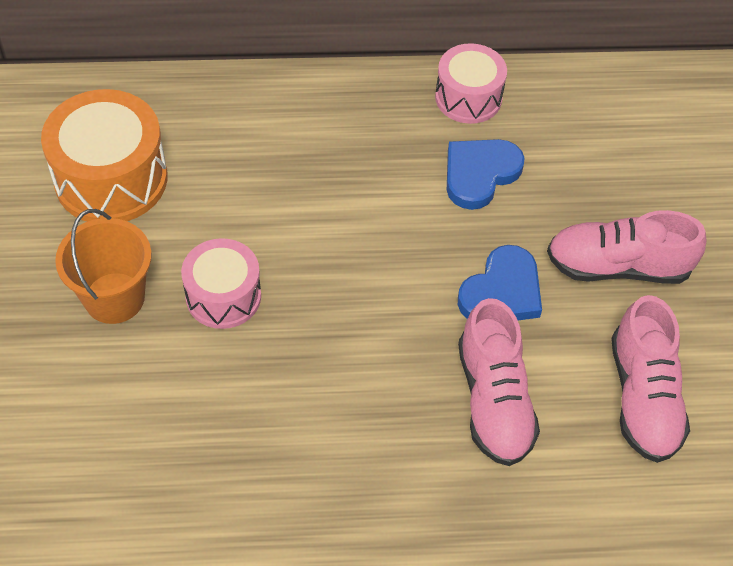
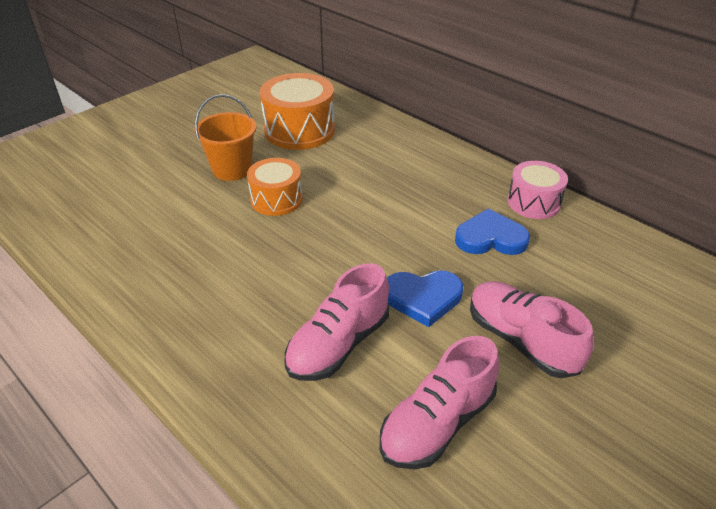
camera: 50 degrees right, 15 degrees down
(223, 296) = (276, 199): pink drum -> orange drum

